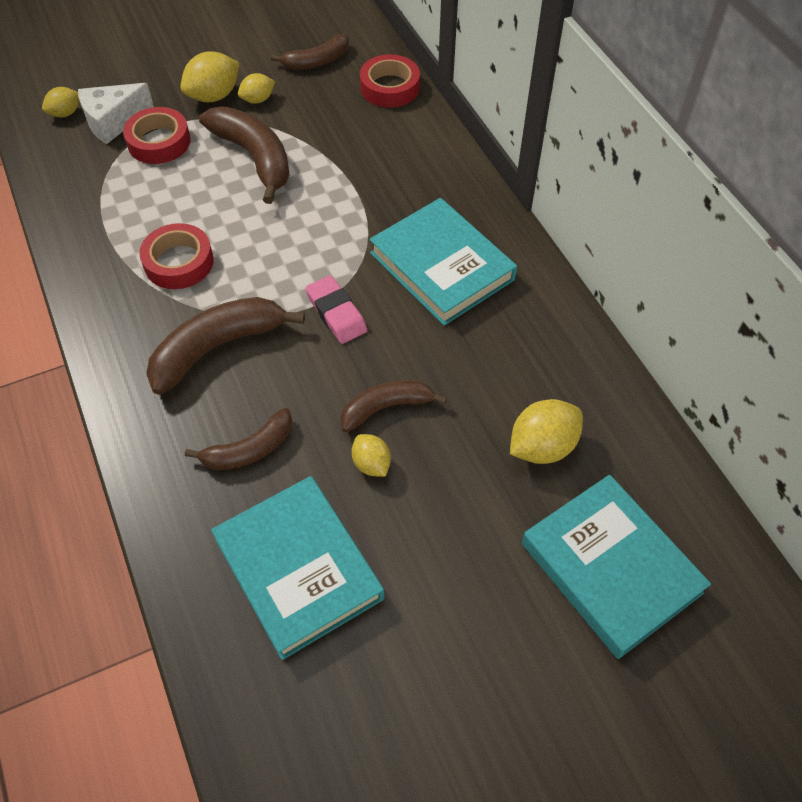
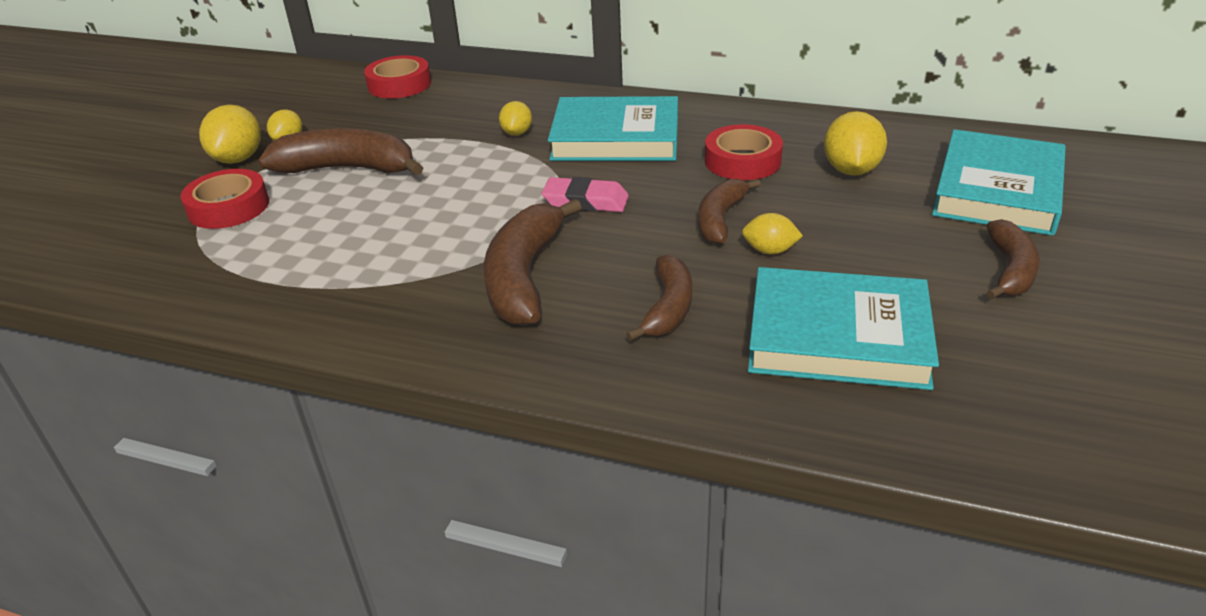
camera: 45 degrees left, 20 degrees down
(65, 113) = (78, 244): yellow lemon -> yellow lemon (517, 133)
(113, 121) = (151, 221): white cheese -> none
(179, 262) = (389, 256): red tape -> red tape (742, 161)
(317, 61) = (307, 100): brown banana -> brown banana (1010, 270)
(610, 568) = (997, 190): turquoise book -> turquoise book turned 75 degrees counterclockwise

